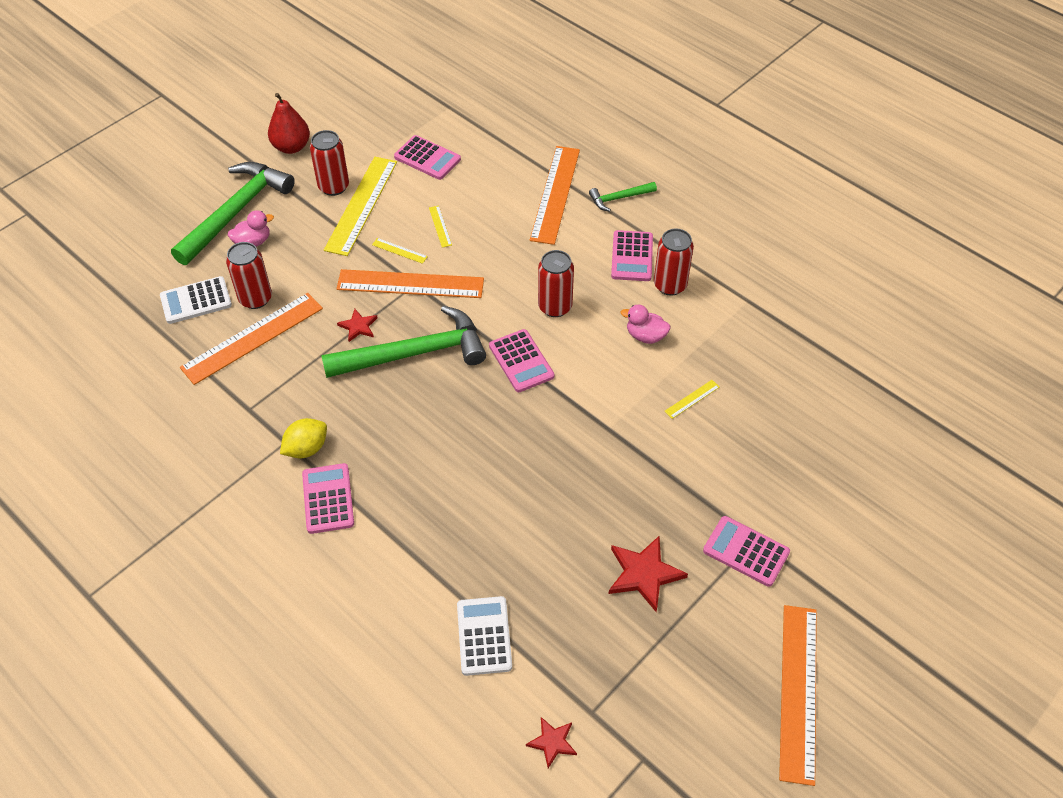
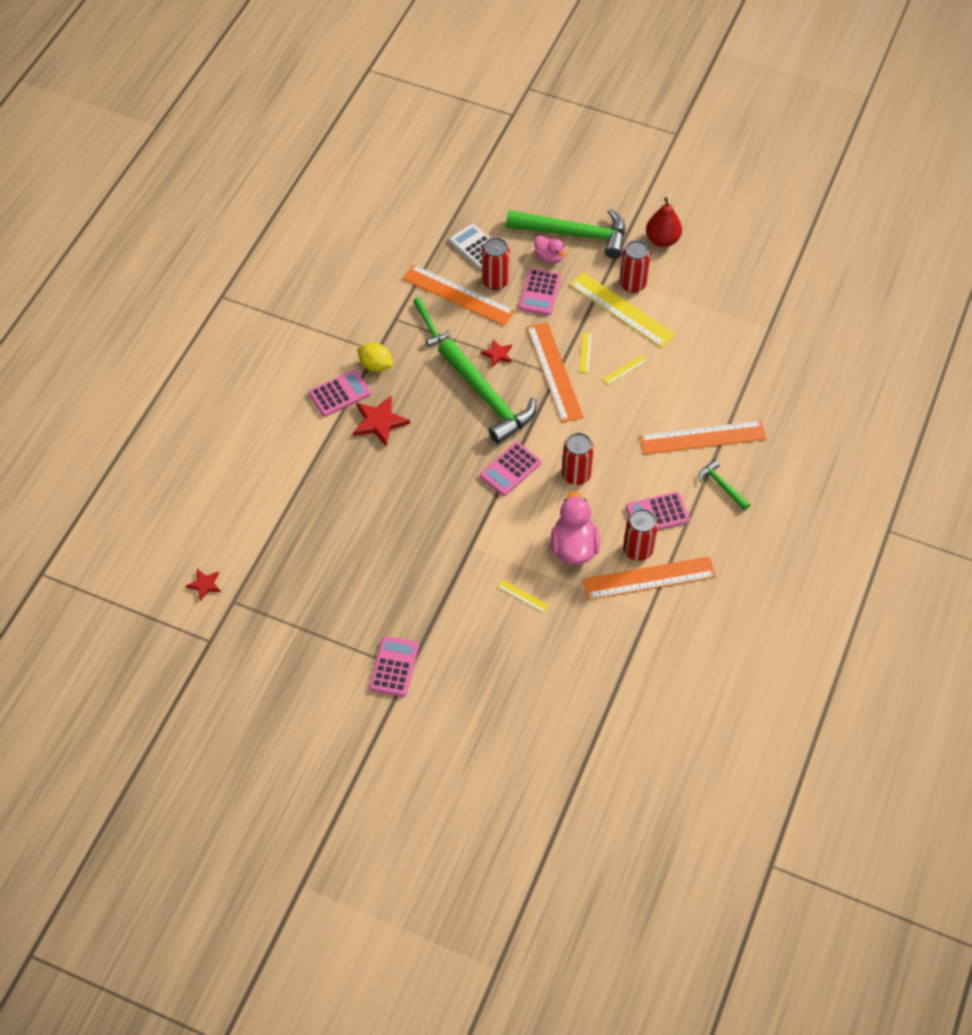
camera: 70 degrees right, 5 degrees up
(281, 378) = (429, 326): none -> green hammer
(361, 205) = (622, 309): yellow ruler -> yellow ruler turned 45 degrees clockwise
(427, 158) = (697, 334): pink calculator -> pink calculator (540, 292)
(484, 636) = (267, 521): white calculator -> none
(644, 574) = (350, 604): red star -> red star (379, 422)
(645, 336) = (574, 547): pink duck -> pink duck, size x1.70
(798, 691) = (290, 726): orange ruler -> orange ruler (649, 578)

